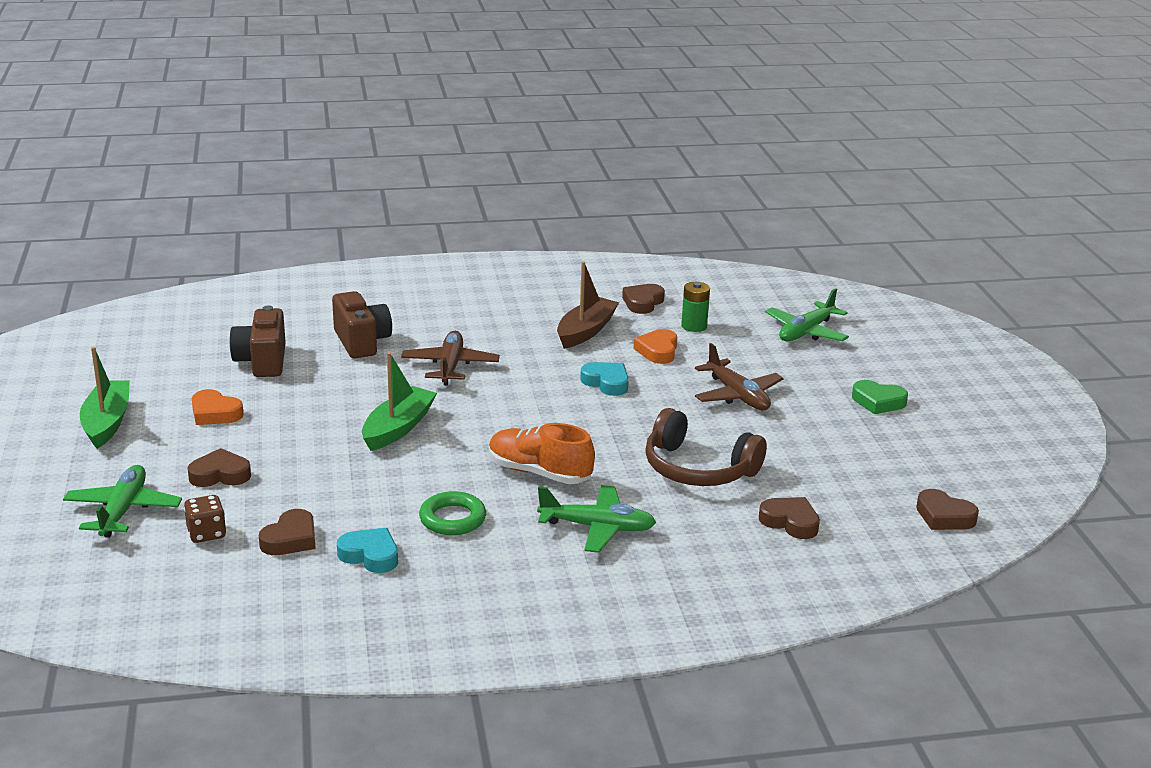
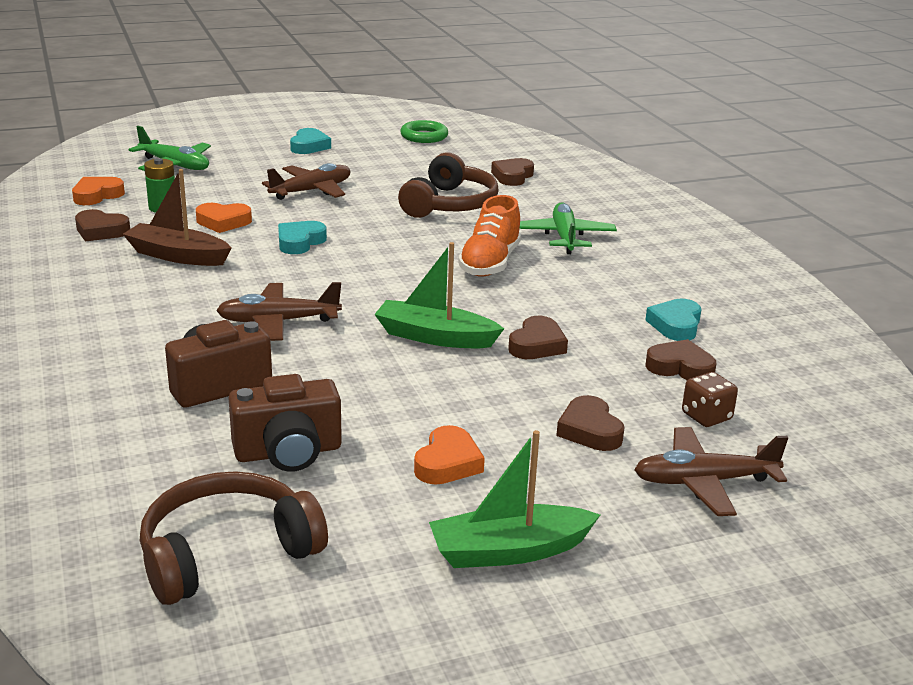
camera: 100 degrees left, 0 degrees up
(123, 510) = (704, 482): green plane -> brown plane
(171, 340) = (227, 553): none -> brown headphones
(452, 519) = (591, 294): green ring -> green ring (424, 136)
(724, 300) = (97, 195): none -> orange heart
(878, 402) = (309, 146): green heart -> turquoise heart
(944, 516) = (476, 136): brown heart -> brown heart (537, 345)

